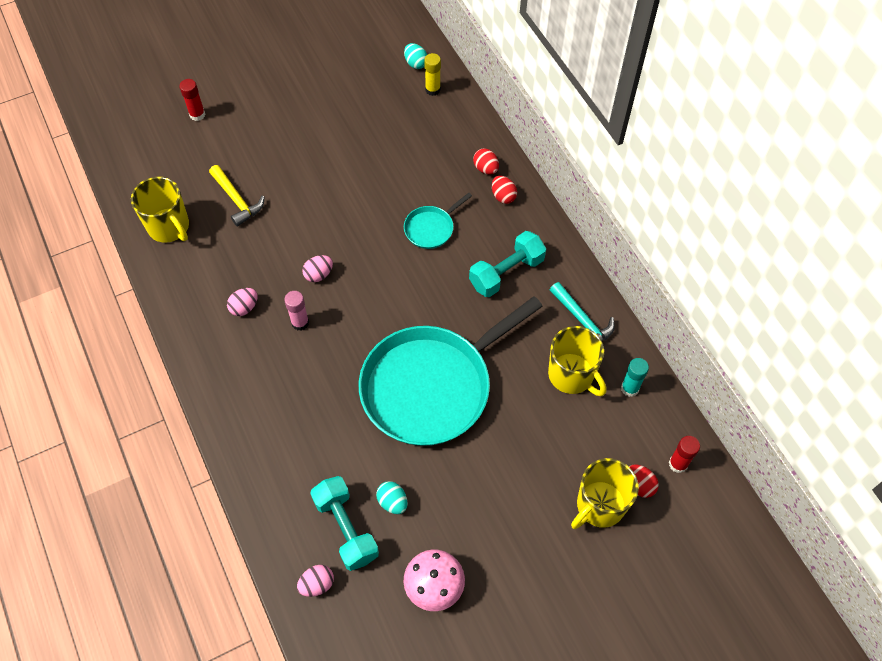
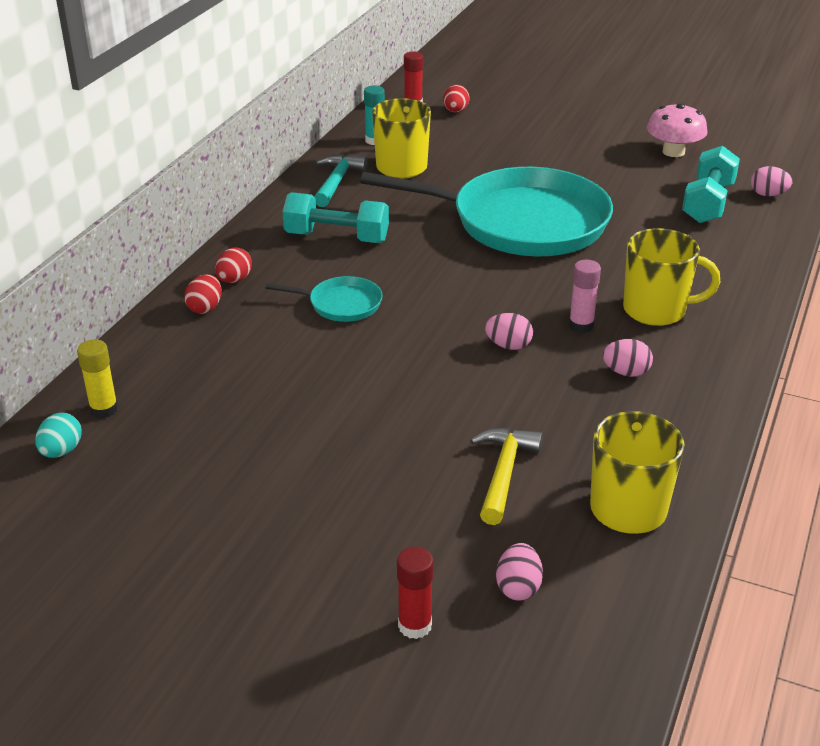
camera: 130 degrees left, 25 degrees down
(177, 157) = (518, 587): none -> pink egg
(392, 502) = (650, 194): turquoise egg -> none
(599, 505) = (498, 119): yellow mug -> yellow mug (656, 310)

